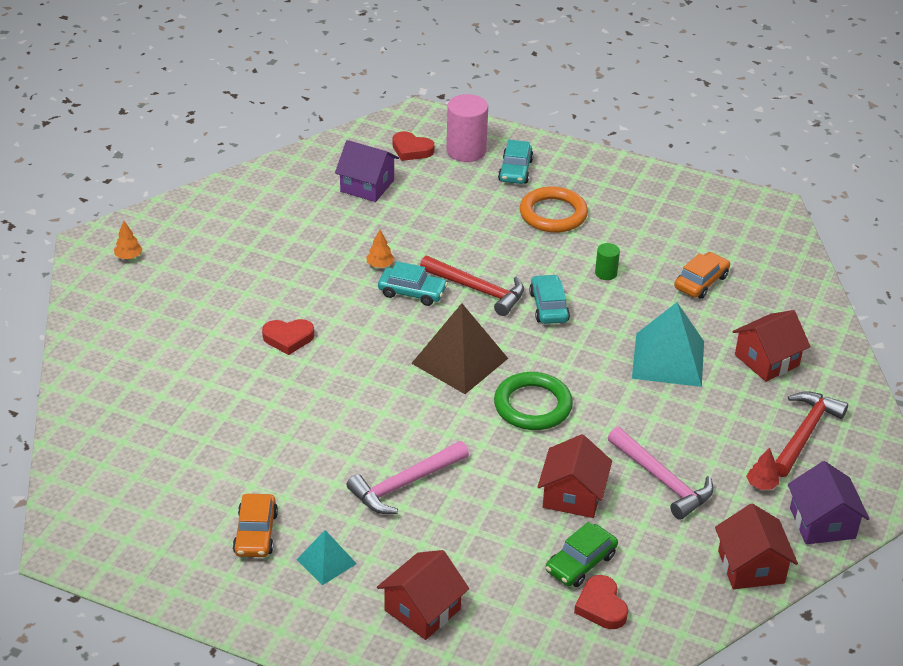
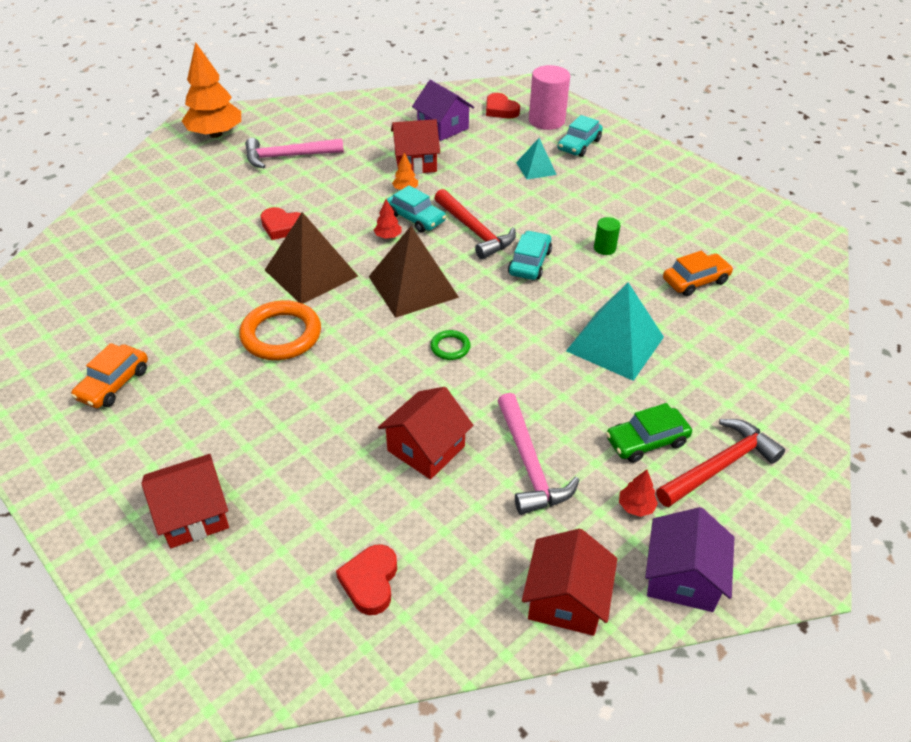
camera: 25 degrees right, 5 degrees up
(128, 257) = (215, 134): orange tree -> orange tree, size x2.41
(326, 561) = (149, 432): turquoise pyramid -> turquoise pyramid (536, 168)
(354, 376) = (311, 273): none -> brown pyramid
(400, 318) = (388, 236): none -> red tree
(404, 484) = (276, 383): pink hammer -> pink hammer (288, 156)
(532, 406) = (450, 347): green ring -> green ring, size x0.49
(553, 214) = (588, 187): orange ring -> orange ring (281, 335)
(581, 563) = (383, 524): green car -> green car (646, 441)
(766, 360) = (720, 375): red house -> red house (415, 162)

